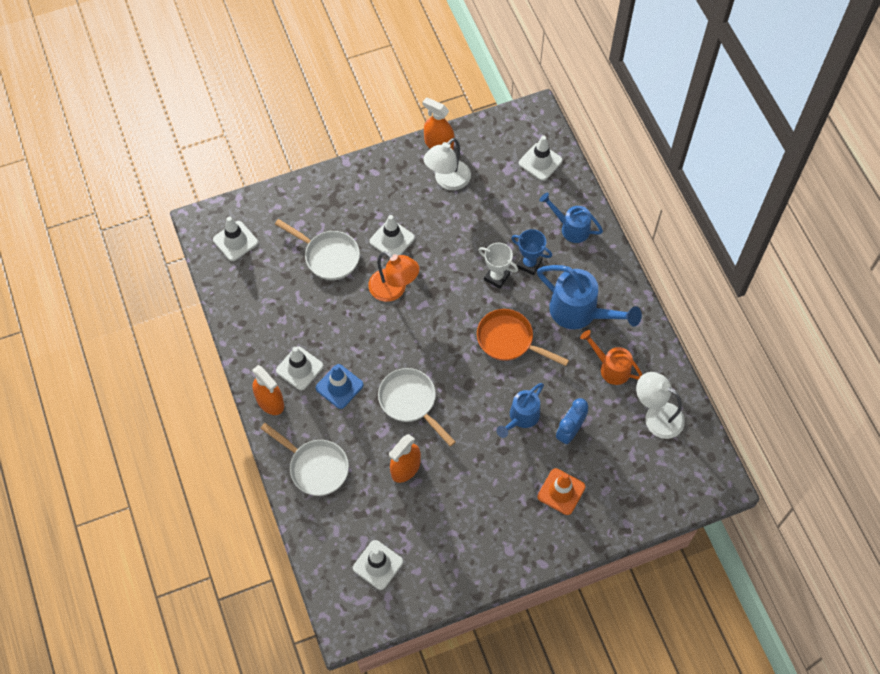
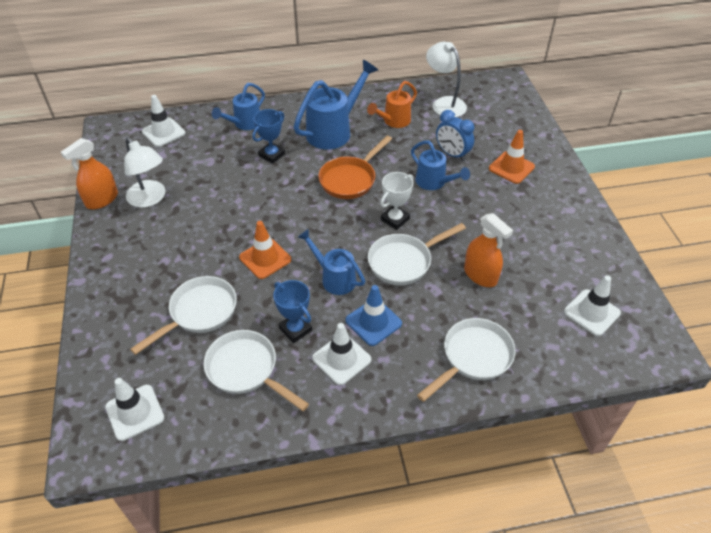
camera: 80 degrees left, 15 degrees down
(270, 402) = (380, 396): orange spray bottle -> none
(280, 303) = (246, 370): none -> white pan
(323, 329) = (295, 329): none -> blue trophy
(381, 348) = (334, 278): none -> blue watering can
(392, 239) = (202, 252): white traffic cone -> none
(394, 290) = (265, 258): orange lamp -> orange traffic cone
(496, 277) = (278, 178): white trophy -> white trophy (395, 219)
(656, 416) = (444, 103): white lamp -> white lamp turned 105 degrees clockwise

